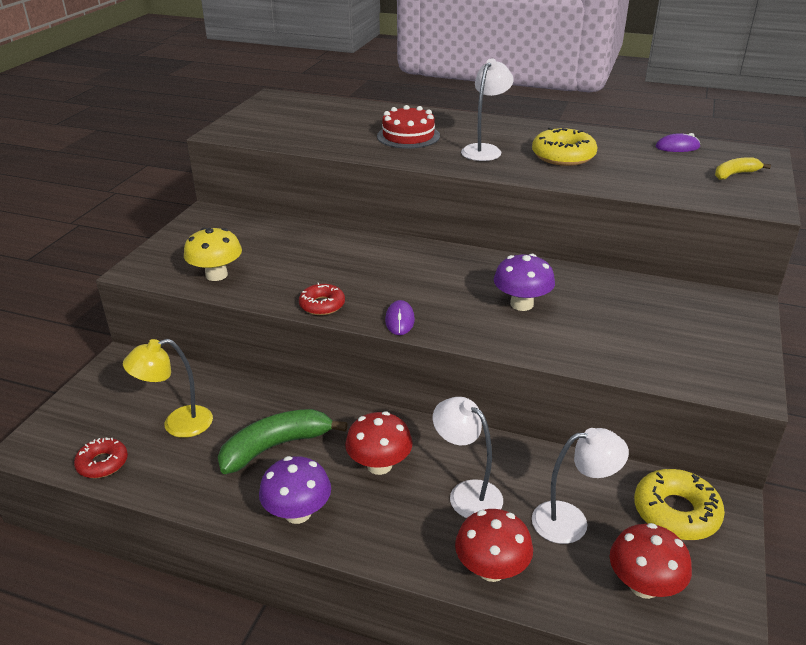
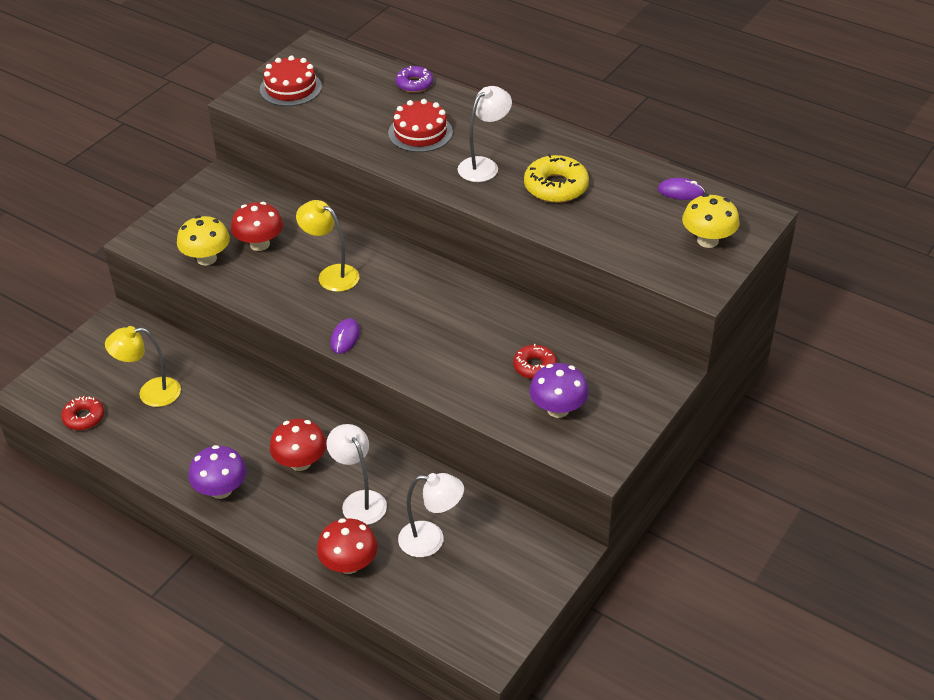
camera: 15 degrees right, 10 degrees up
(265, 121) = (290, 88): none -> red cake
(276, 446) = (223, 429): green banana -> none
(322, 305) = (285, 309): red donut -> red donut (534, 366)
(356, 271) = (331, 275): none -> yellow lamp
(381, 109) = (414, 84): none -> purple donut
(521, 304) = (461, 339): purple mushroom -> purple mushroom (558, 409)
(643, 585) = (457, 600): red mushroom -> red mushroom (259, 244)
(676, 512) = (520, 551): yellow donut -> none
(735, 174) = (707, 240): yellow banana -> yellow mushroom

